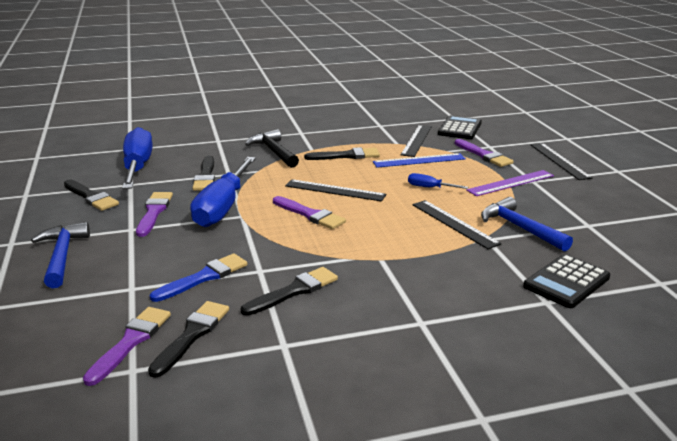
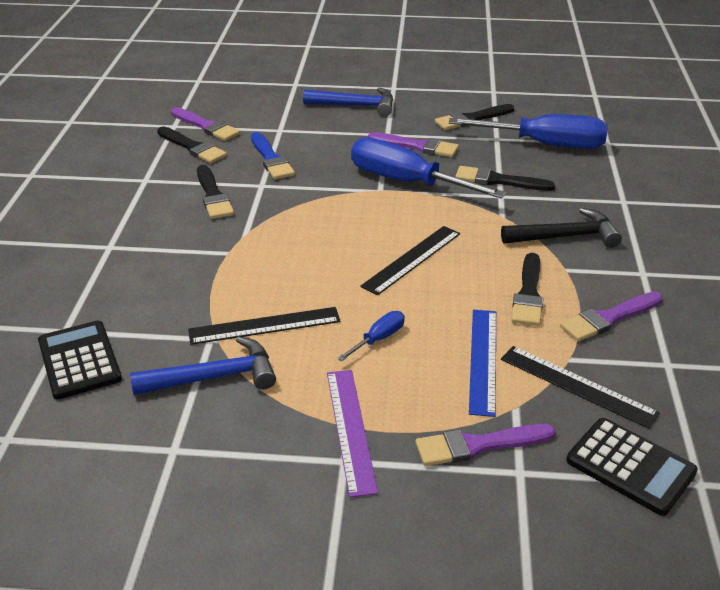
camera: 110 degrees right, 10 degrees up
(310, 215) = (355, 230): purple brush -> purple brush (608, 318)
(559, 161) = (411, 543): black ruler -> none

